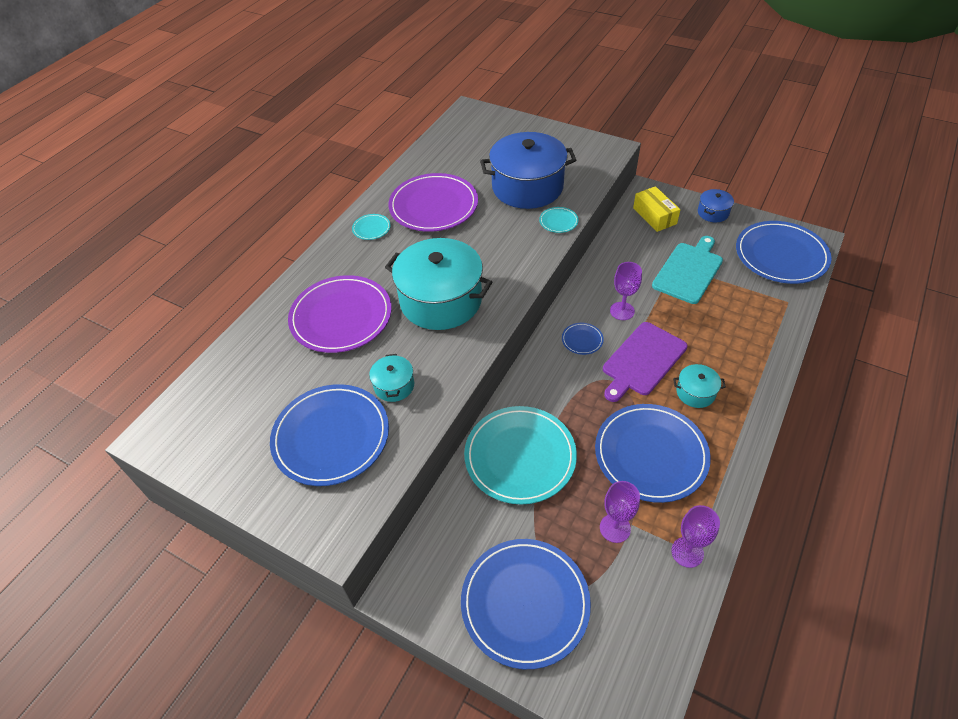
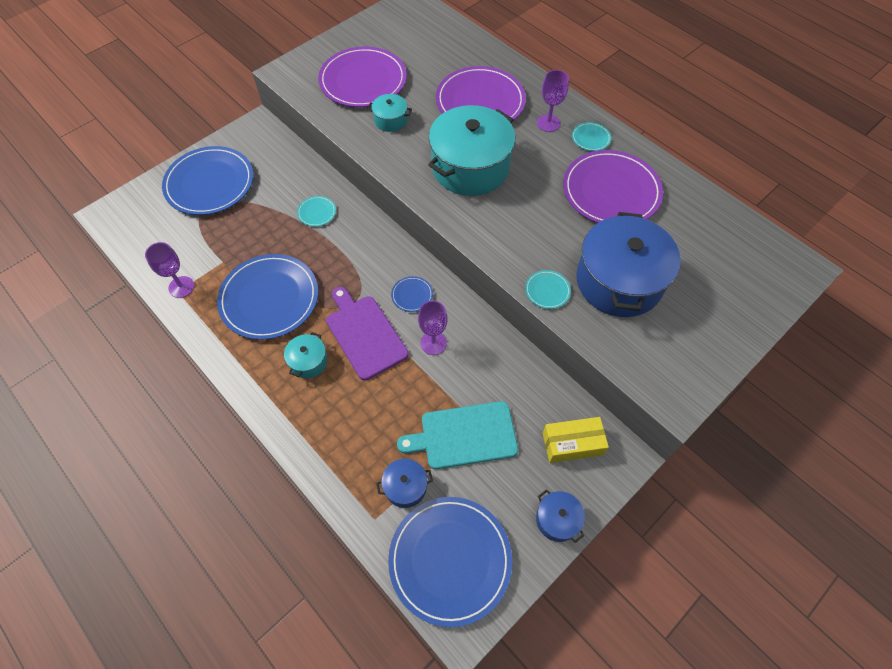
camera: 105 degrees right, 10 degrees up
(331, 436) = (363, 80): blue plate -> purple plate
(520, 456) = (317, 212): turquoise plate -> turquoise plate, size x0.42
(615, 528) = (226, 250): purple goblet -> purple goblet (548, 123)
(689, 271) = (464, 435): turquoise cutting board -> turquoise cutting board turned 120 degrees clockwise
(752, 292) = (405, 487): none -> blue pot

